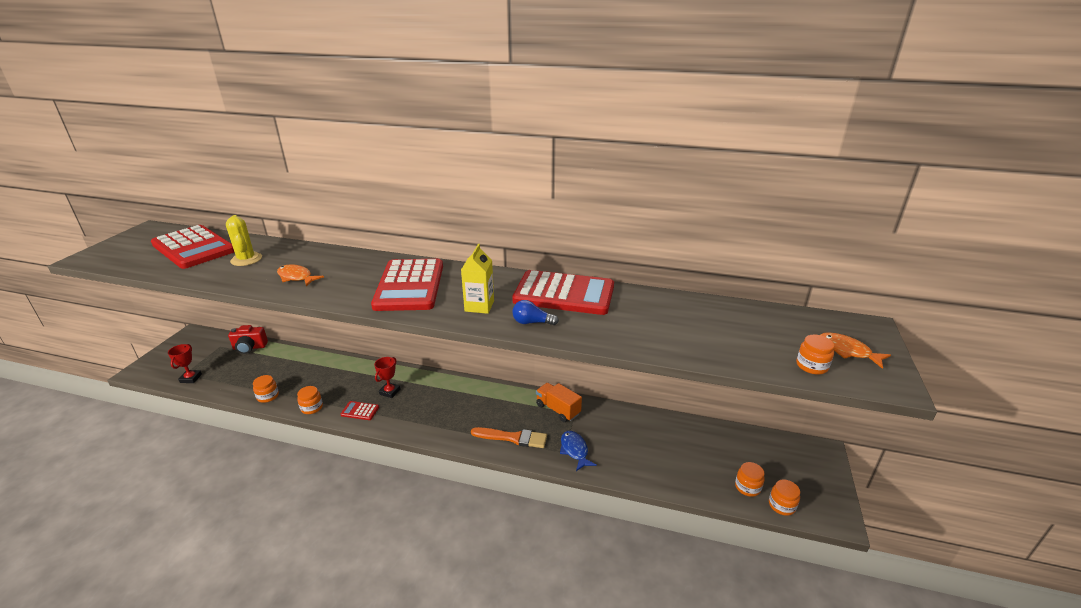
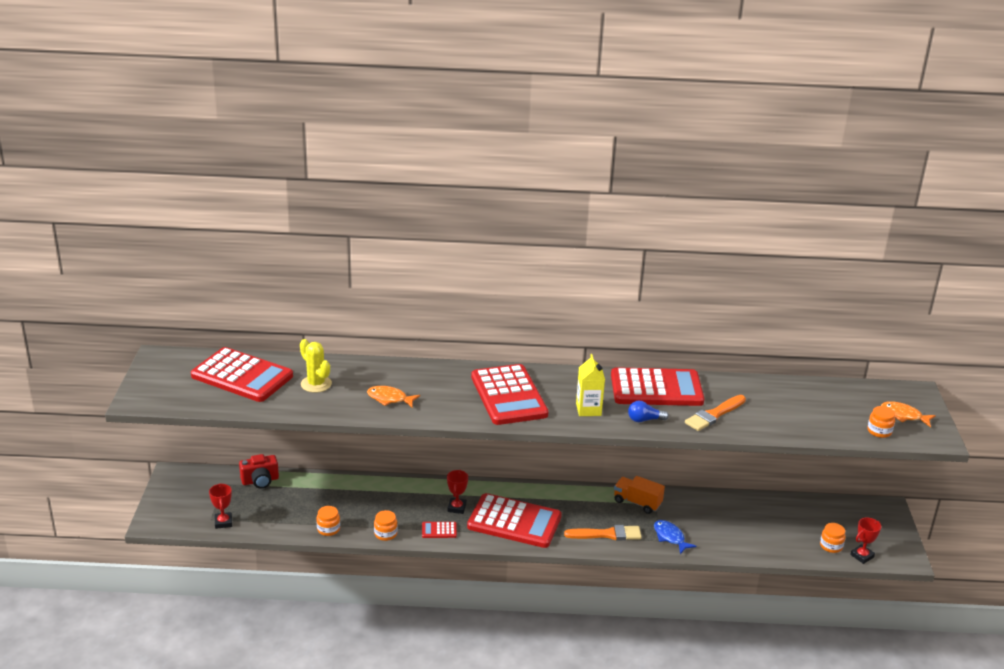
camera: 15 degrees left, 0 degrees up
(432, 412) = (514, 522): none -> red calculator
(613, 325) = (714, 414): none -> orange brush
(781, 505) = (862, 556): orange jar -> red trophy

